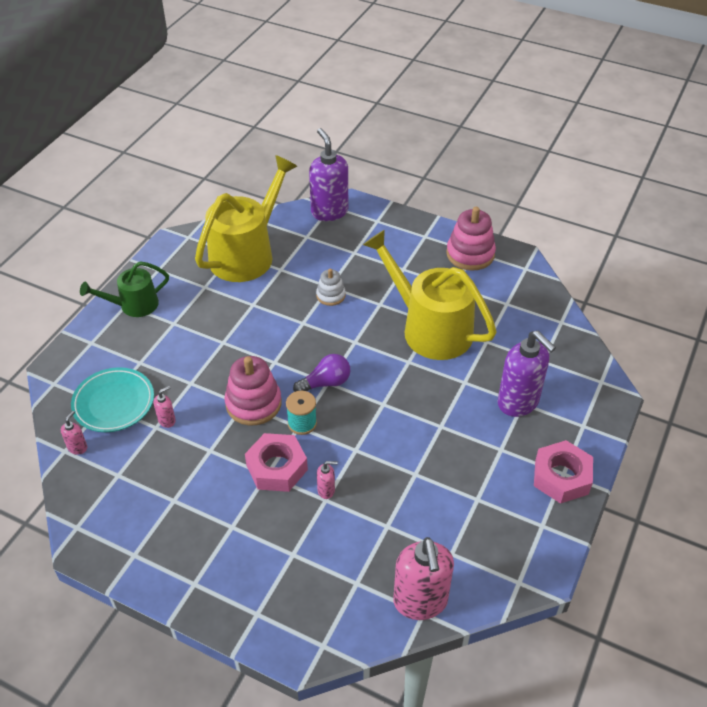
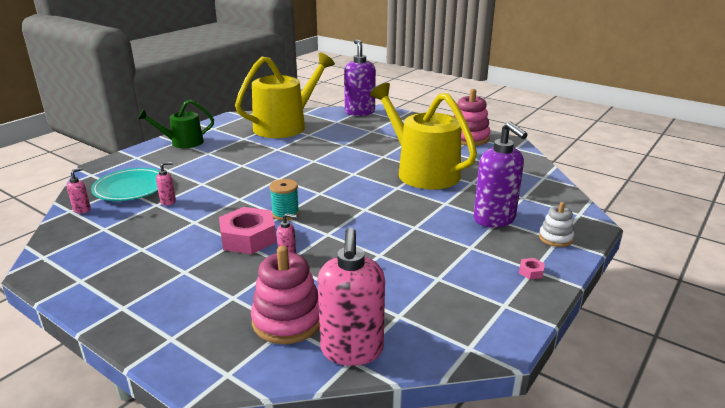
camera: 10 degrees right, 20 degrees down
(253, 403) = (248, 199): pink stacking toy -> pink stacking toy (287, 320)
(326, 383) = (318, 193): purple light bulb -> none
(330, 295) = (343, 149): white stacking toy -> white stacking toy (555, 238)
(561, 477) = (531, 272): pink nut -> pink nut, size x0.40

